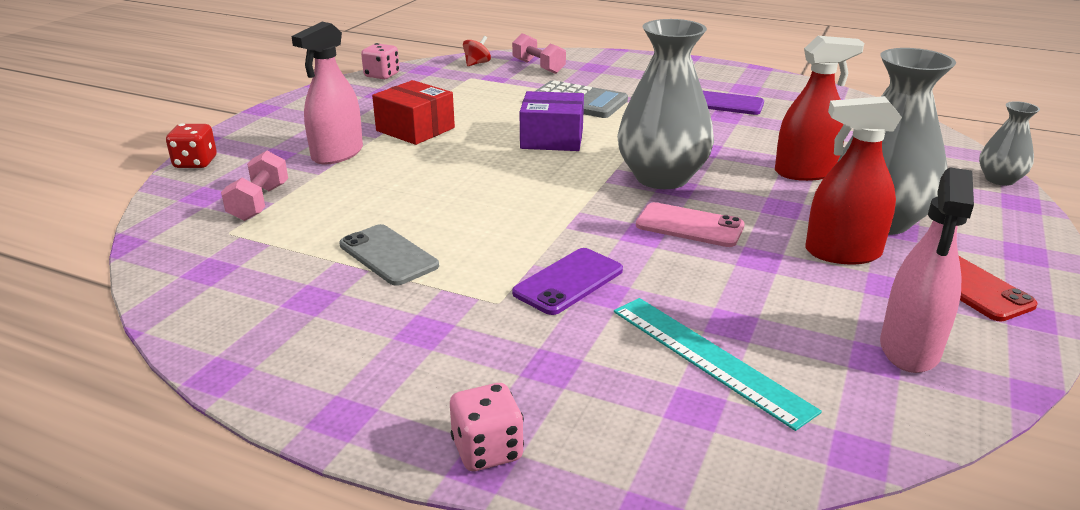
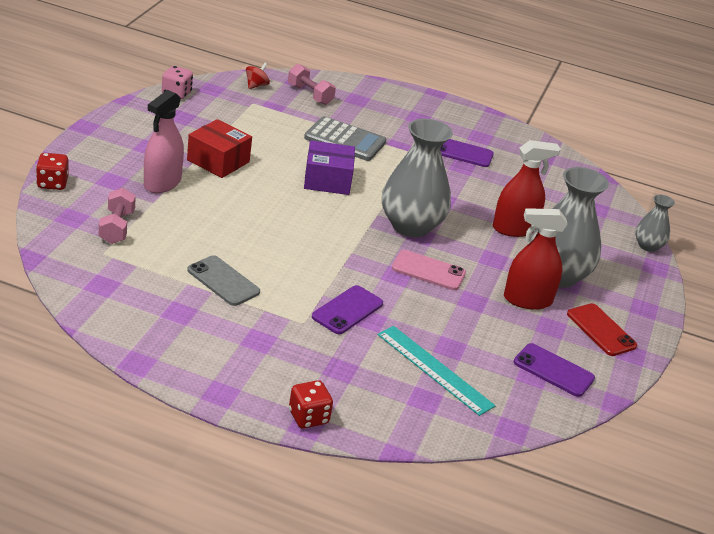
camera: 10 degrees left, 5 degrees up
(487, 450) = (308, 417): pink dice -> red dice
(909, 349) = (553, 370): pink spray bottle -> purple phone

